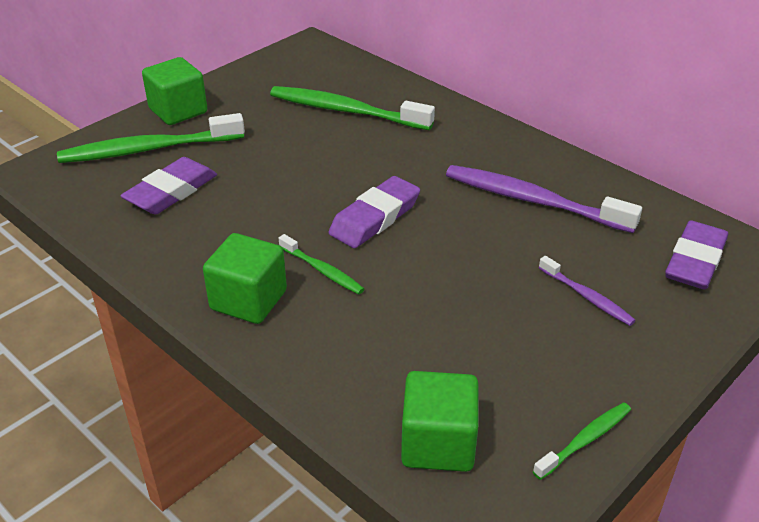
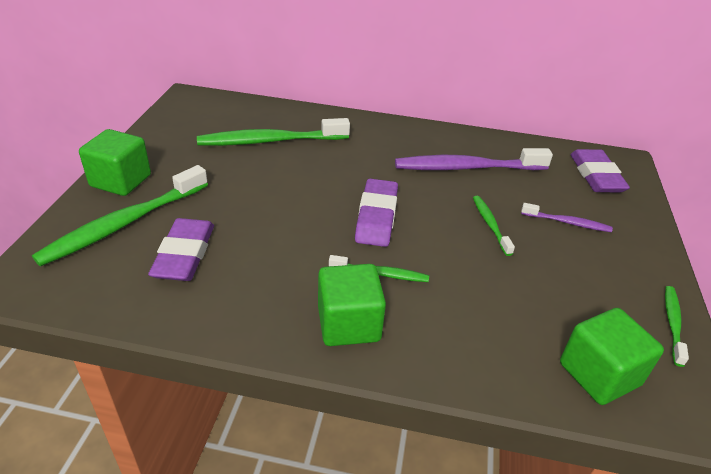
camera: 35 degrees left, 0 degrees up
(489, 267) = (490, 224): none -> green toothbrush

